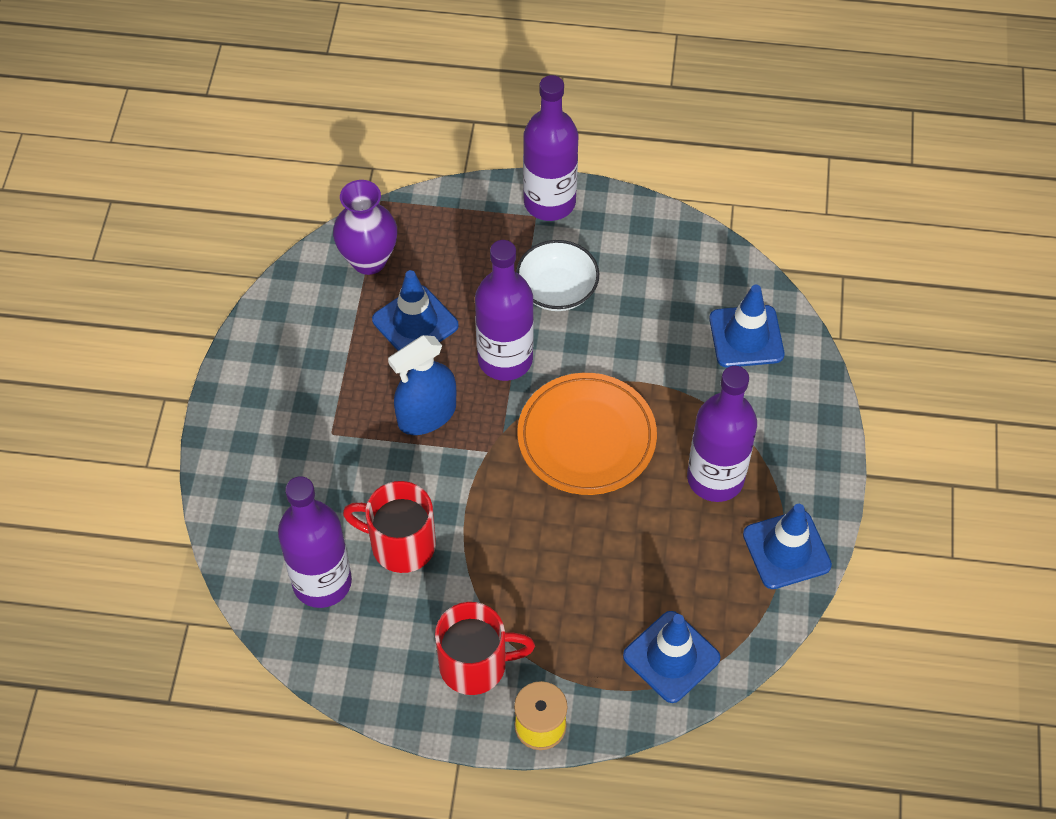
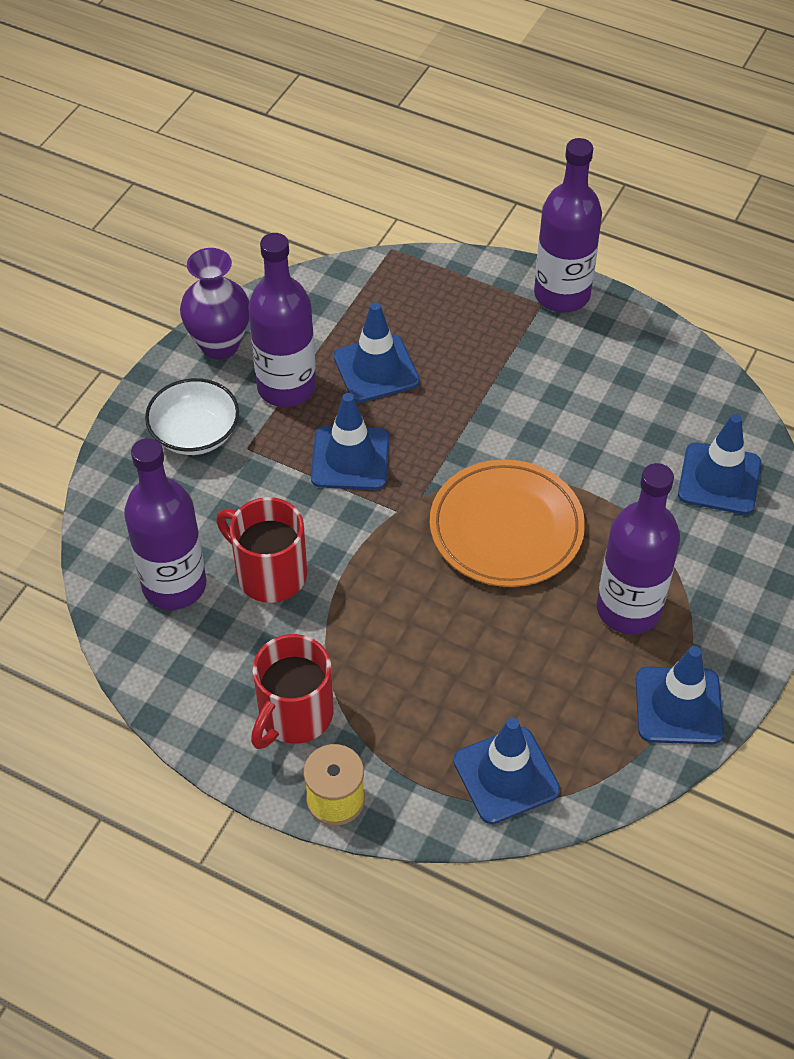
camera: 20 degrees right, 5 degrees down
(369, 260) = (355, 299): purple vase -> purple vase (220, 345)
(427, 415) = (350, 458): blue spray bottle -> blue traffic cone
(475, 664) = (294, 715): red mug -> red mug turned 105 degrees clockwise
(505, 359) = (453, 429): purple bottle -> purple bottle (286, 387)
(557, 290) = (535, 378): white bowl -> white bowl (195, 434)

